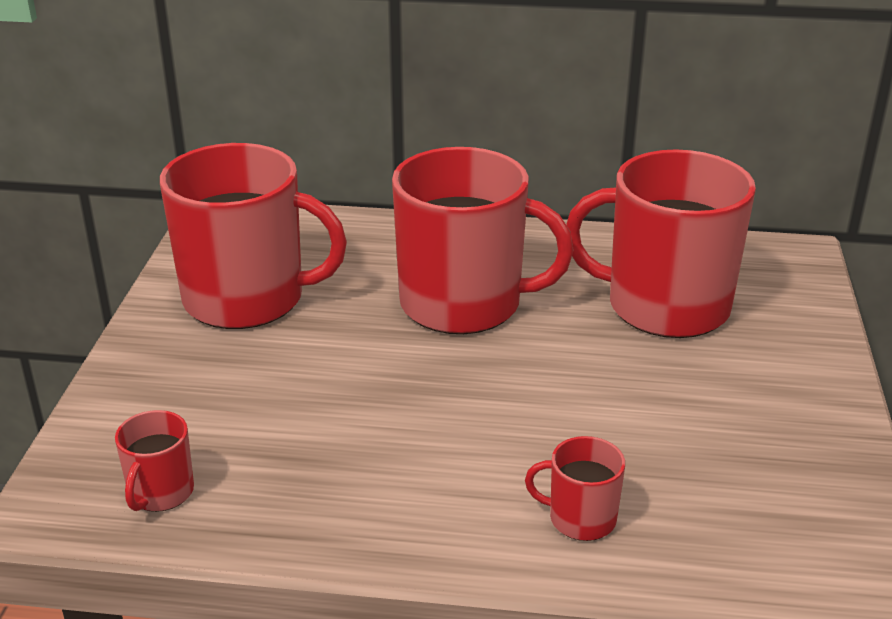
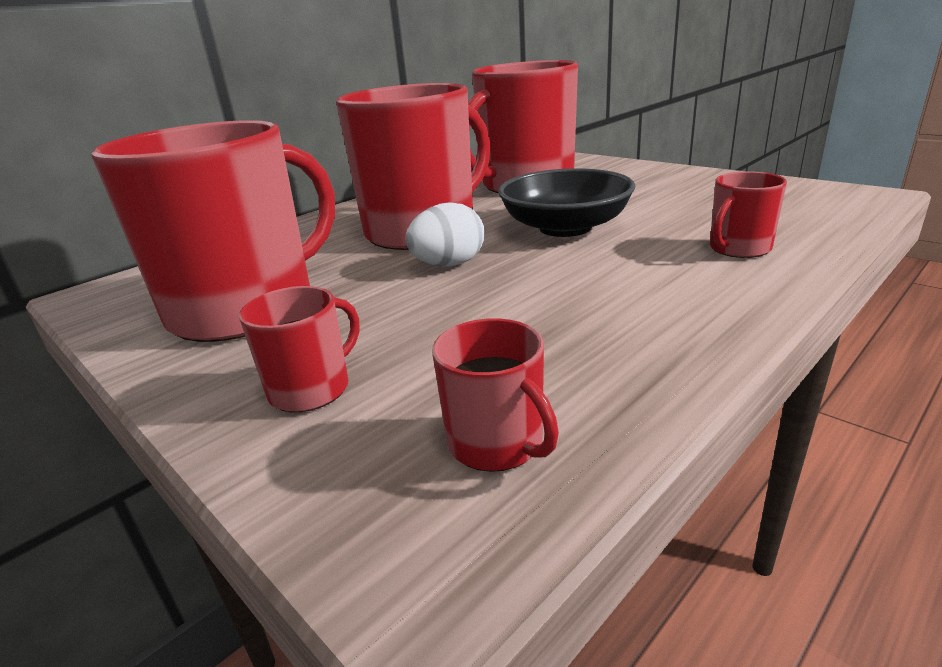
camera: 50 degrees left, 5 degrees down
(168, 390) = (311, 389): none -> red mug
(398, 356) = (449, 265): none -> white egg
(546, 387) = (565, 227): none -> black bowl

